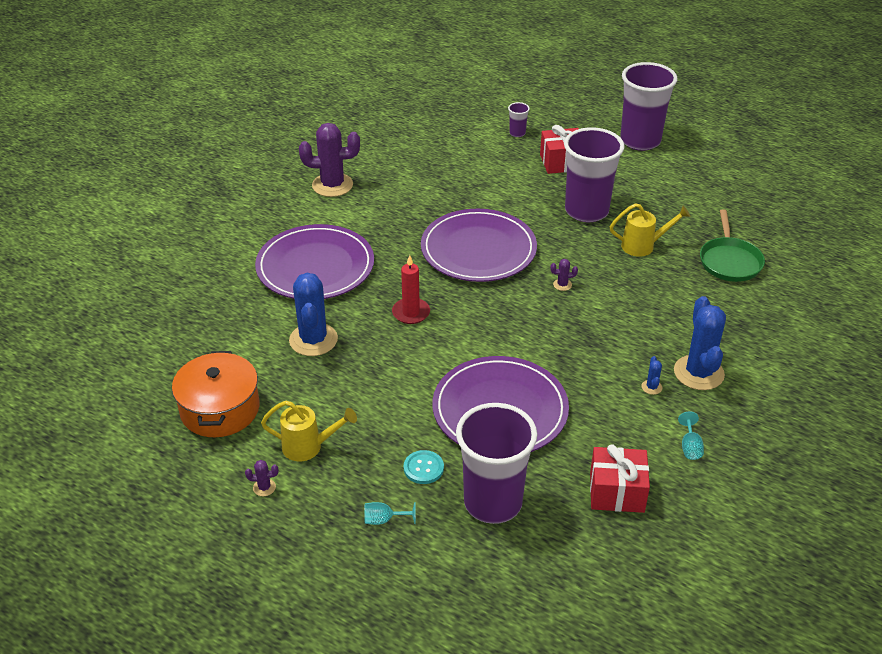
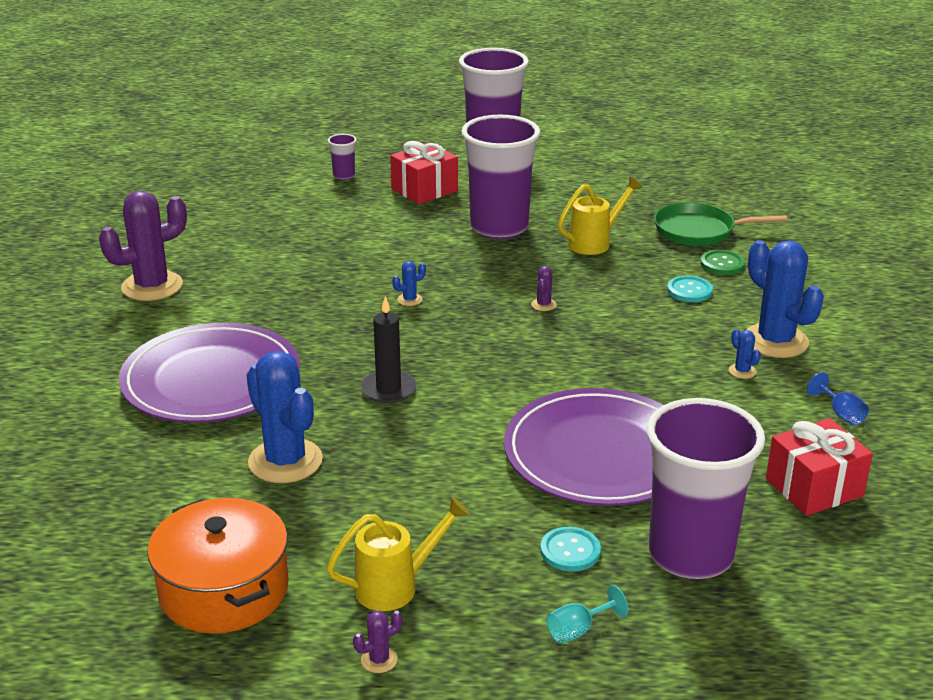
camera: 30 degrees left, 10 degrees down
(411, 313) = (388, 389): red candle -> black candle
(478, 250) = (409, 300): purple plate -> blue cactus
(562, 285) = (543, 305): purple cactus -> purple cactus turned 45 degrees counterclockwise
(675, 309) = (689, 291): none -> turquoise button
(690, 447) = (841, 414): turquoise goblet -> blue goblet
(720, 296) = (722, 264): none -> green button
(729, 261) = (698, 231): green pan -> green pan turned 120 degrees clockwise

